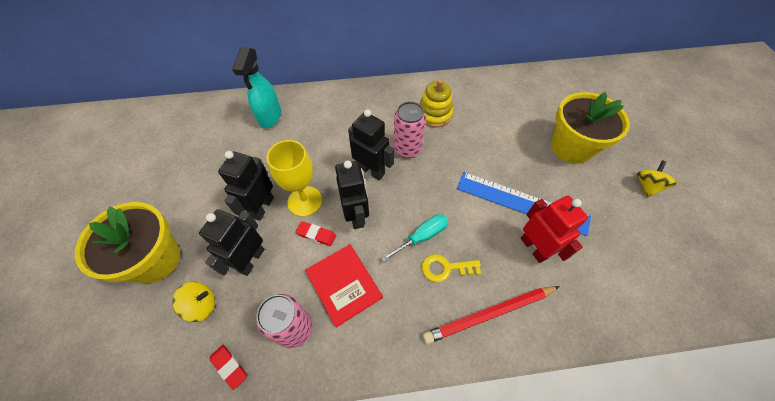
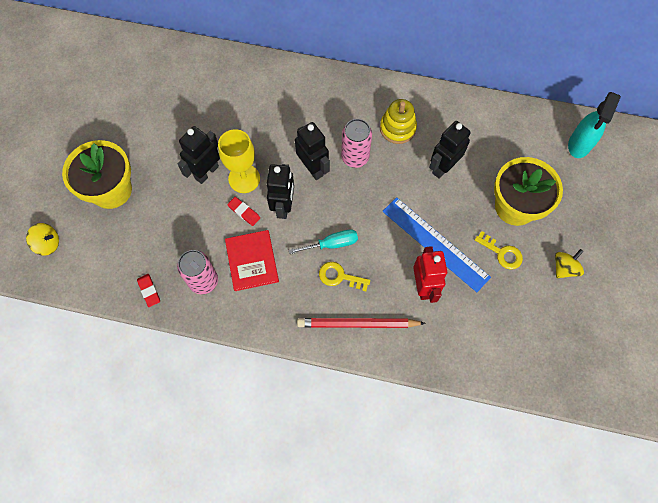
camera: 20 degrees right, 10 degrees up
(201, 305) = (139, 239): yellow spinning top -> yellow spinning top (48, 244)
(251, 260) = (185, 216): black robot -> black robot (443, 167)
(269, 117) = (238, 81): turquoise spray bottle -> turquoise spray bottle (579, 144)
(585, 191) = (502, 253): none -> yellow key

